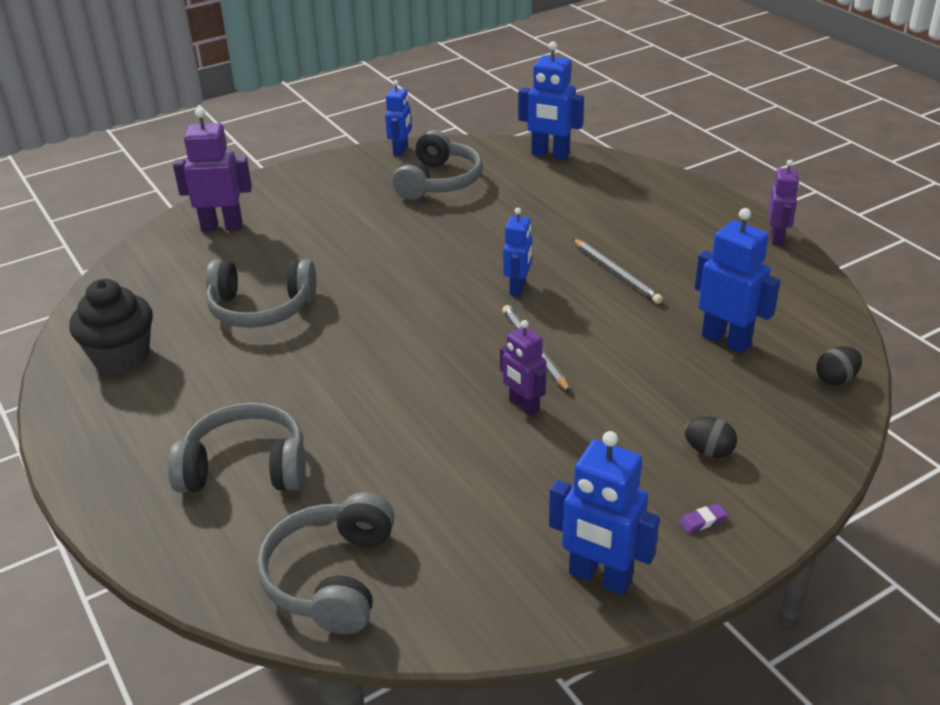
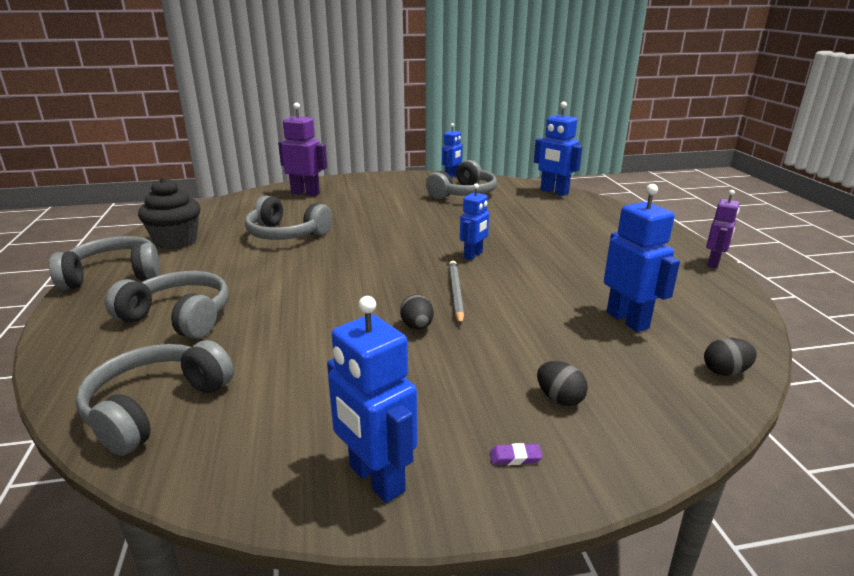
camera: 20 degrees right, 10 degrees down
(95, 431) = (114, 275): none -> grey headphones
(523, 406) = (417, 327): purple robot -> black egg
(616, 273) = (558, 260): grey pencil -> none

